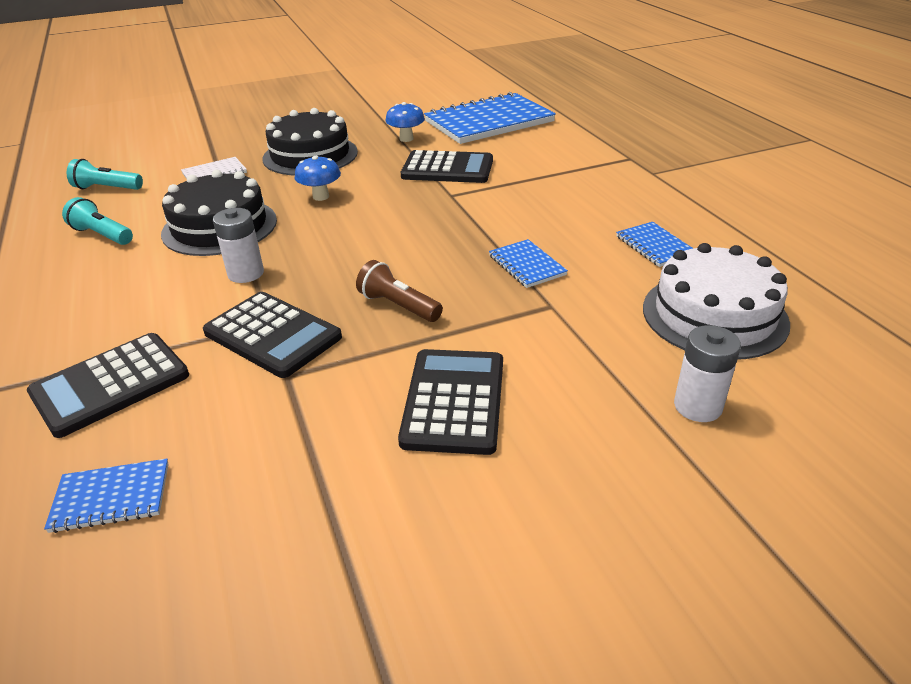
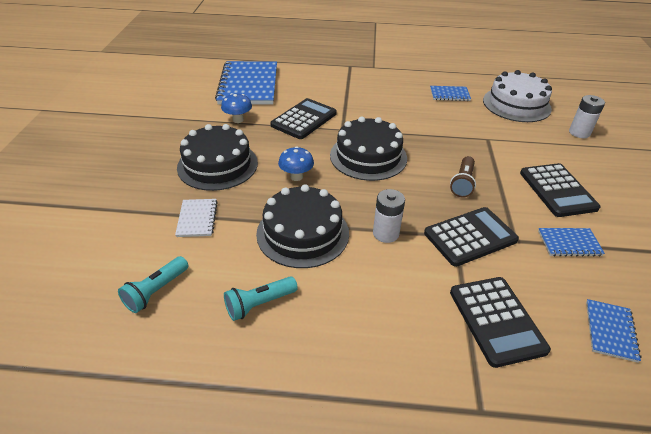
camera: 65 degrees left, 5 degrees up
(398, 306) = (462, 183): brown flashlight -> brown flashlight turned 45 degrees counterclockwise
(403, 225) = (368, 156): none -> black cake
(454, 401) = (557, 190): black calculator -> black calculator turned 135 degrees counterclockwise
(527, 265) = (445, 132): blue notebook -> blue notebook (569, 243)

